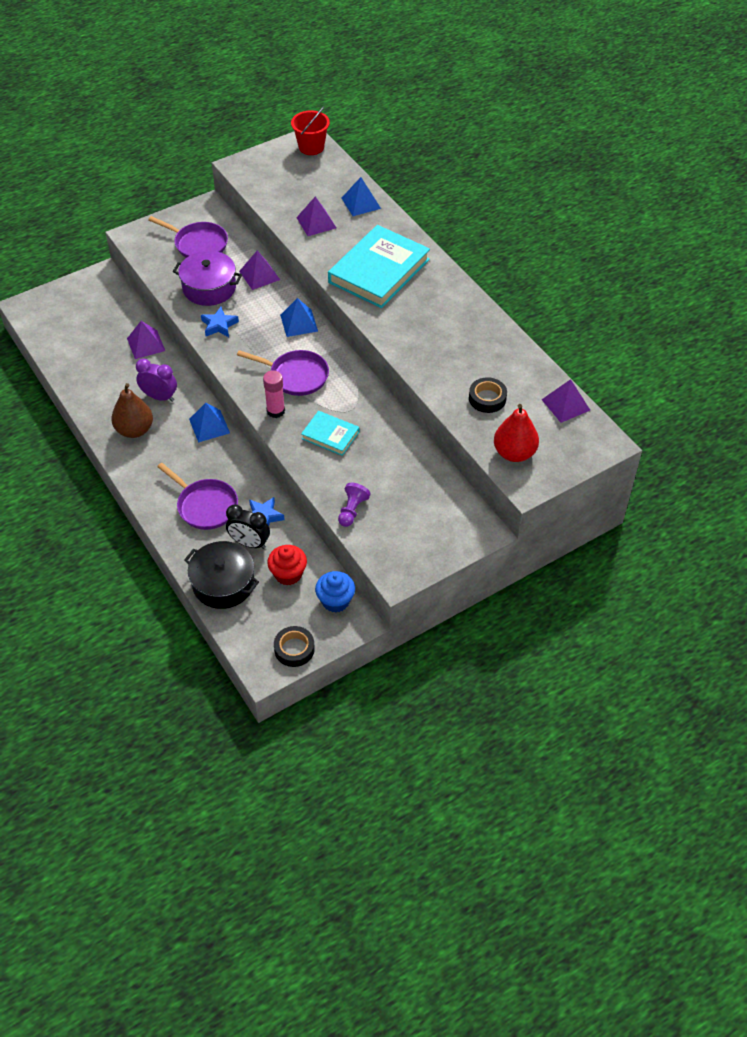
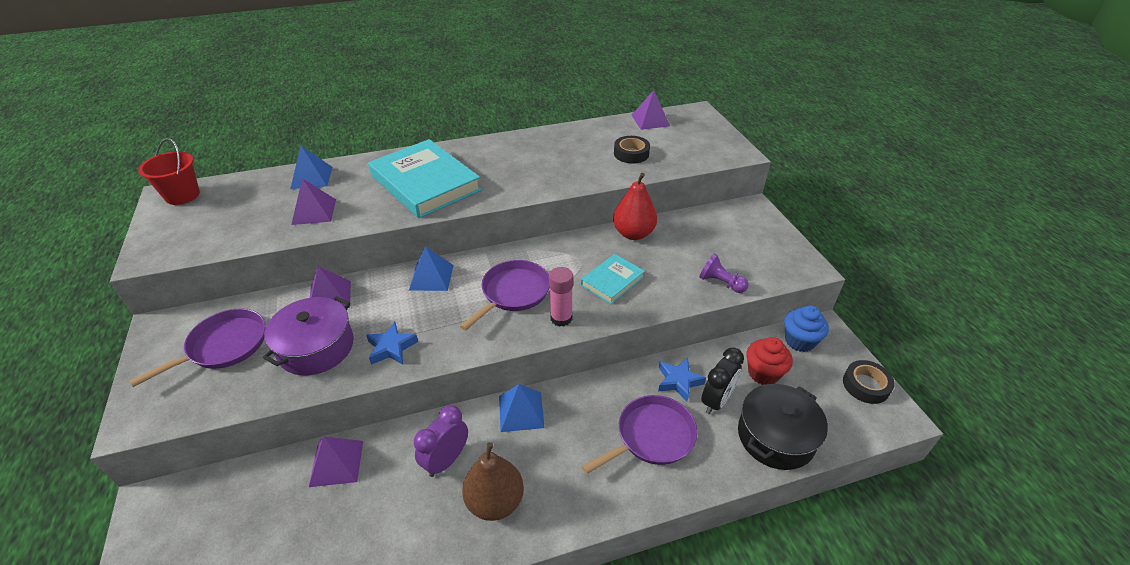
camera: 75 degrees left, 10 degrees down
(514, 453) = (700, 152): red pear -> red pear (633, 234)

